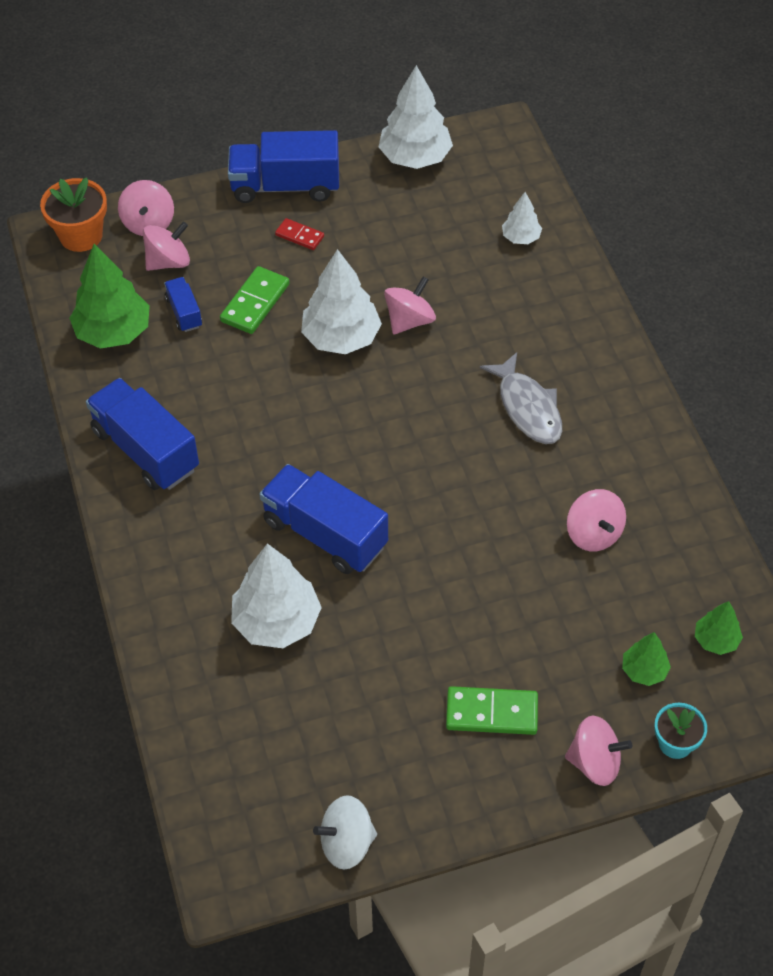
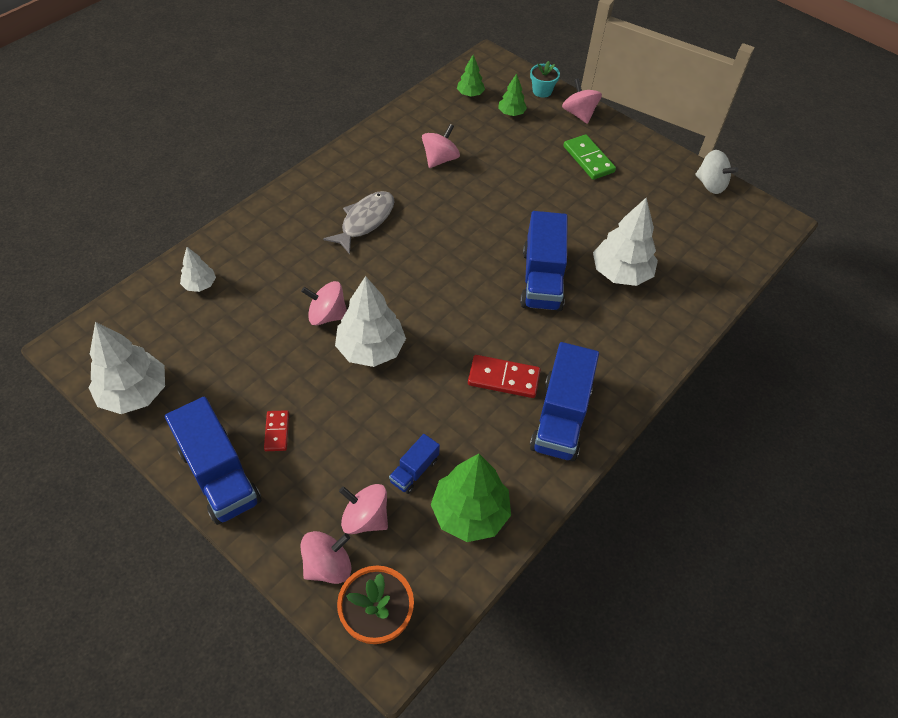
camera: 125 degrees left, 0 degrees up
(225, 427) = (503, 378): none -> red domino
(255, 303) = (371, 424): green domino -> none

